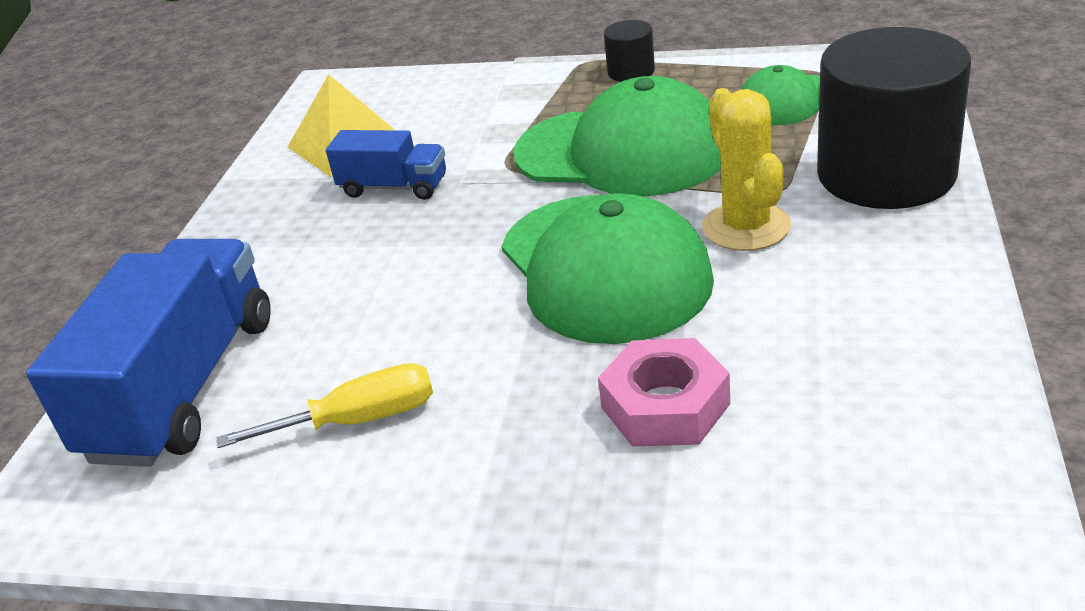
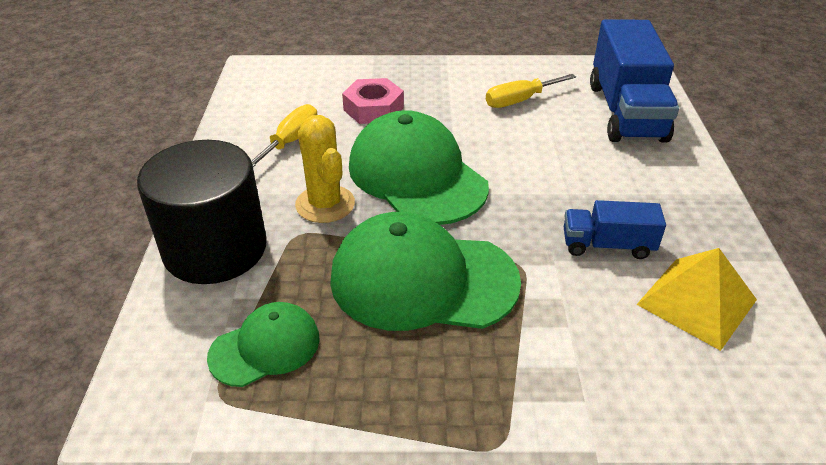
camera: 165 degrees right, 5 degrees up
(631, 72) = (435, 417): black cylinder -> none
(825, 330) = (291, 141): none -> yellow screwdriver

